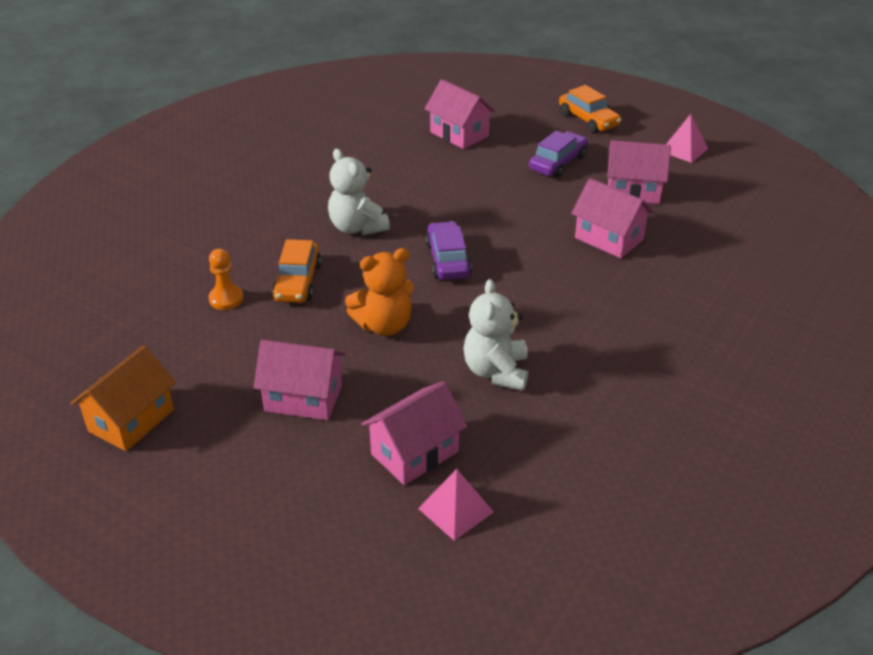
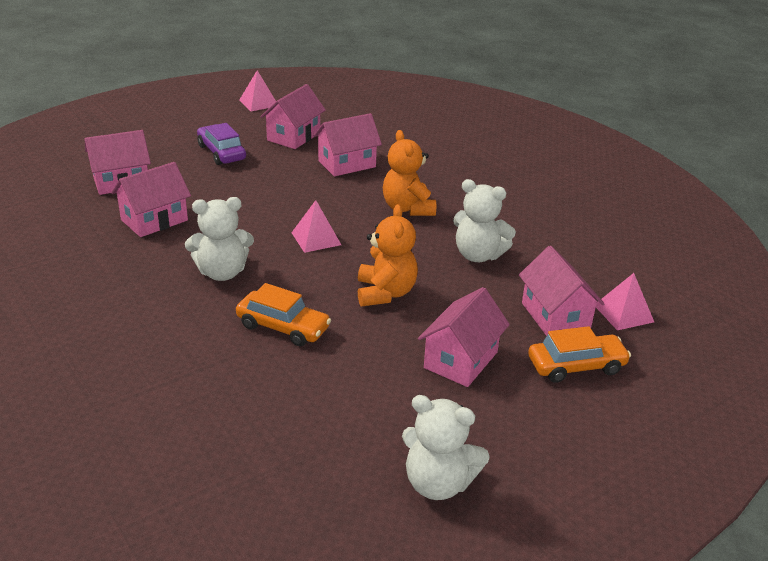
camera: 70 degrees left, 5 degrees down
(131, 420) = (438, 483): orange house -> white teddy bear
(226, 299) = (275, 379): orange pawn -> none
(412, 170) = (154, 220): none -> pink house
(448, 260) = (316, 238): purple car -> pink pyramid
(552, 301) = (408, 208): none -> orange teddy bear
(588, 120) = (171, 122): orange car -> orange car (576, 366)

